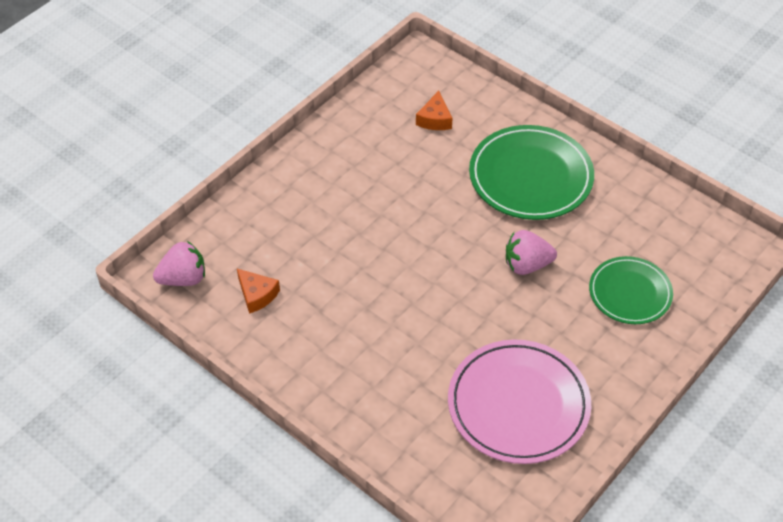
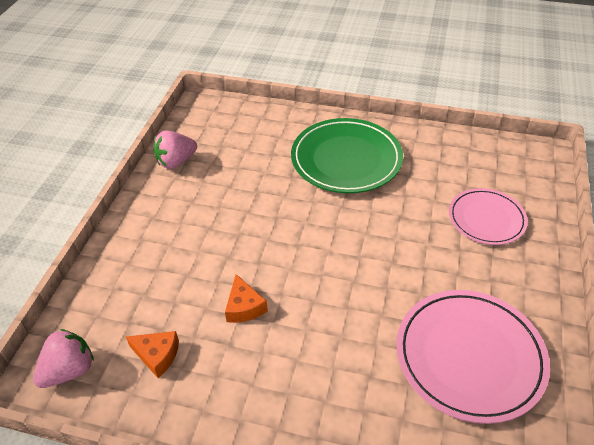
camera: 25 degrees left, 5 degrees down
(435, 119) = (241, 143): orange cheese -> orange cheese (244, 307)
(527, 265) = (390, 228): pink strawberry -> pink strawberry (176, 161)
(630, 293) = (486, 219): green plate -> pink plate

